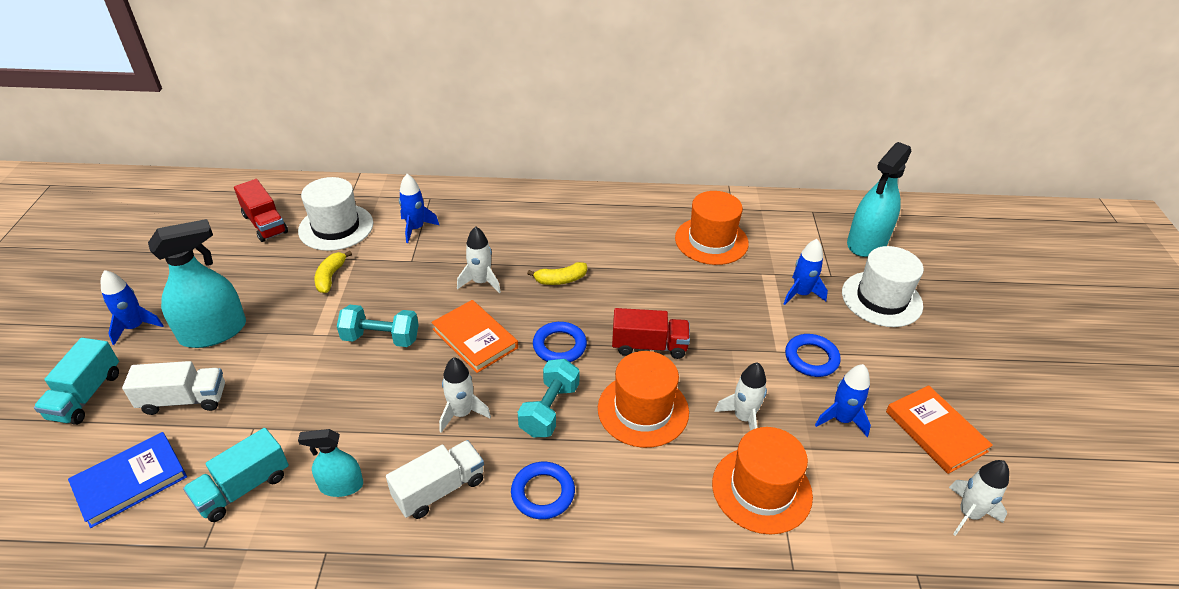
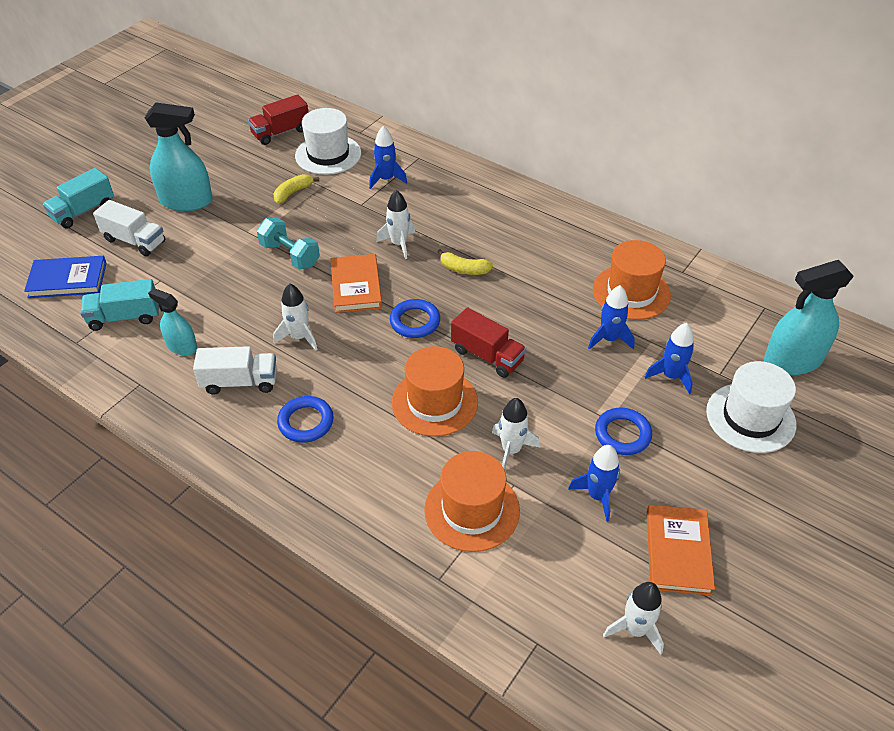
camera: 35 degrees right, 5 degrees up
(135, 327) = (143, 176): blue rocket -> blue rocket (609, 339)
(265, 224) = (281, 132): red truck -> red truck turned 60 degrees clockwise
(549, 409) = (363, 366): turquoise dumbbell -> none

